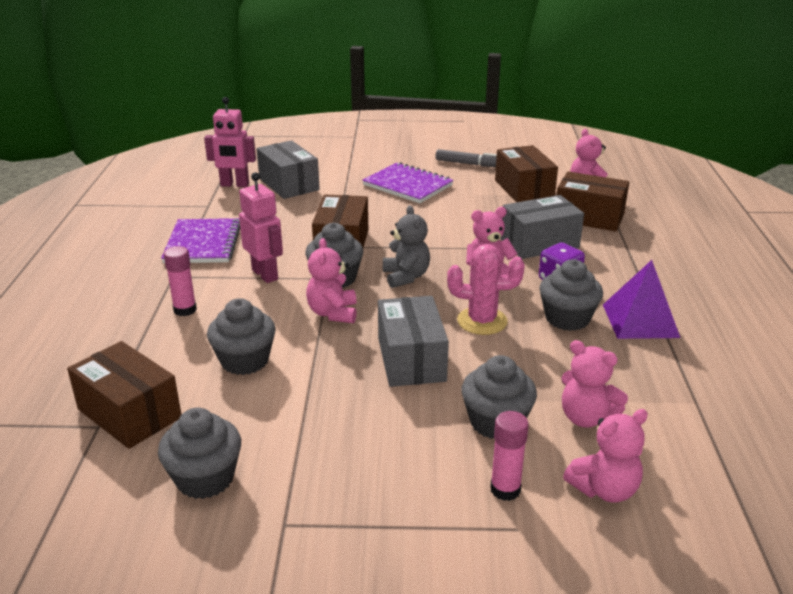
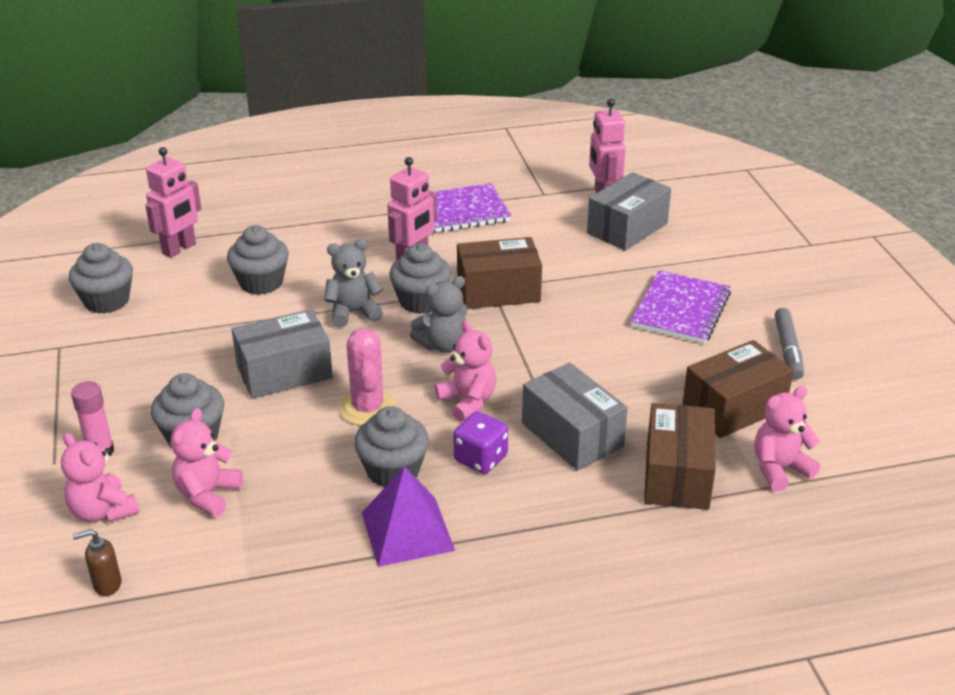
camera: 75 degrees right, 5 degrees up
(129, 413) = (179, 249): brown box -> pink robot
(185, 310) = (333, 234): pink glue stick -> none
(333, 313) = (353, 312): pink teddy bear -> grey teddy bear
(711, 489) = (106, 584): none -> brown soap dispenser

